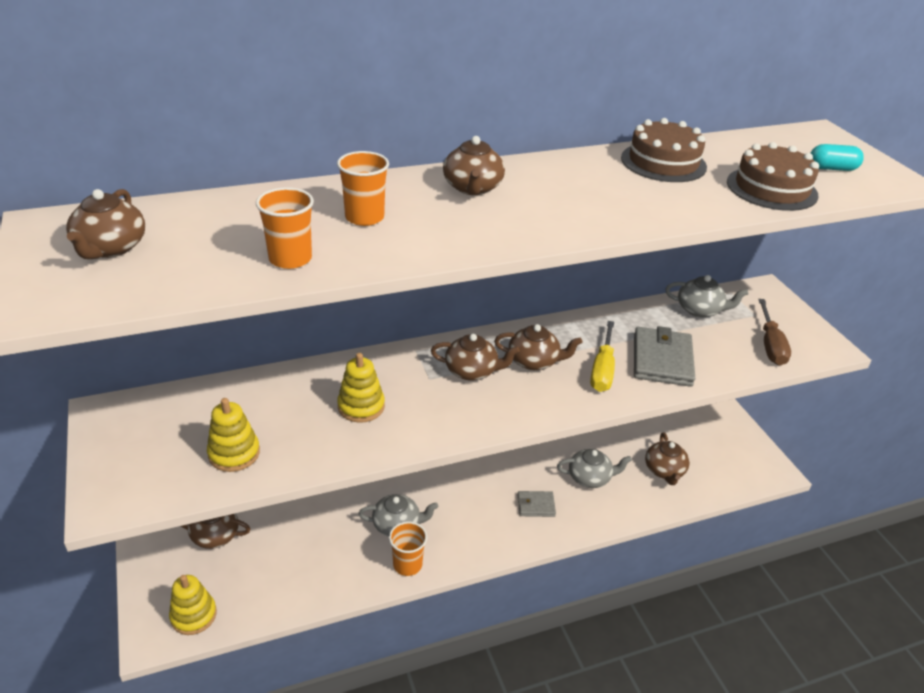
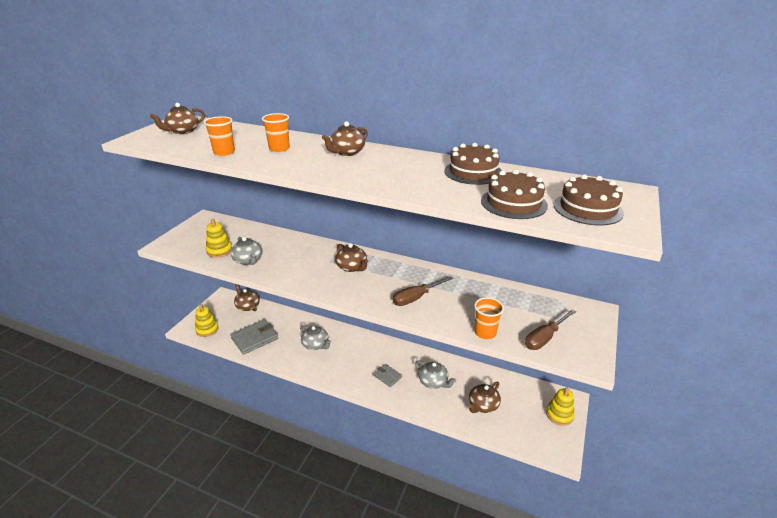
camera: 45 degrees right, 5 degrees down
(361, 406) = (285, 258): yellow stacking toy -> yellow stacking toy (559, 414)
(407, 564) = (299, 363): orange cup -> orange cup (485, 332)
(534, 361) = (387, 277): brown teapot -> none
(602, 370) = (416, 298): yellow screwdriver -> brown screwdriver
(662, 360) = (458, 310): grey wallet -> grey wallet (254, 338)
(700, 310) = (526, 299): grey teapot -> grey teapot (248, 260)
(832, 168) = (587, 208): turquoise capsule -> brown cake

